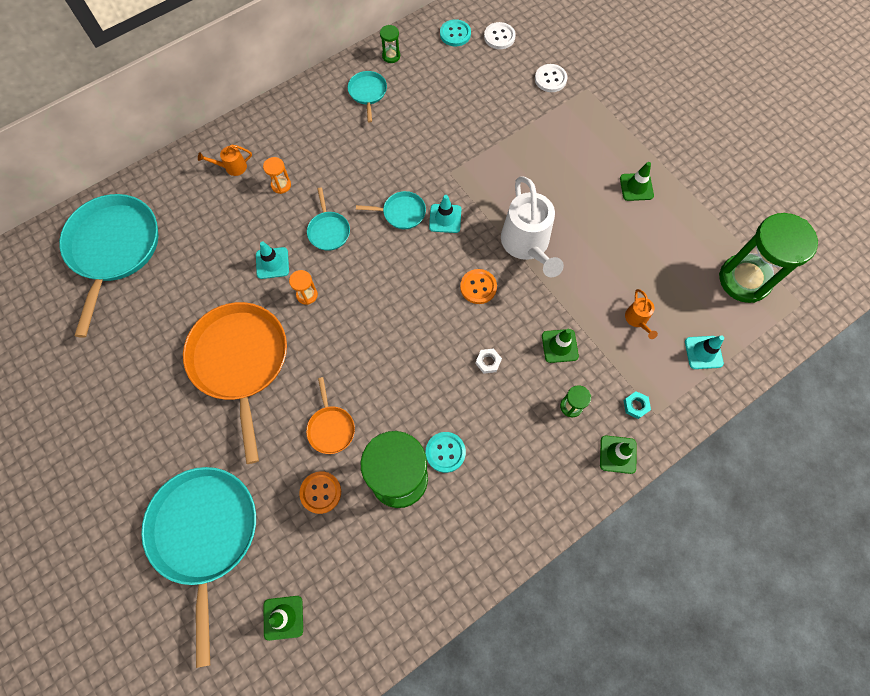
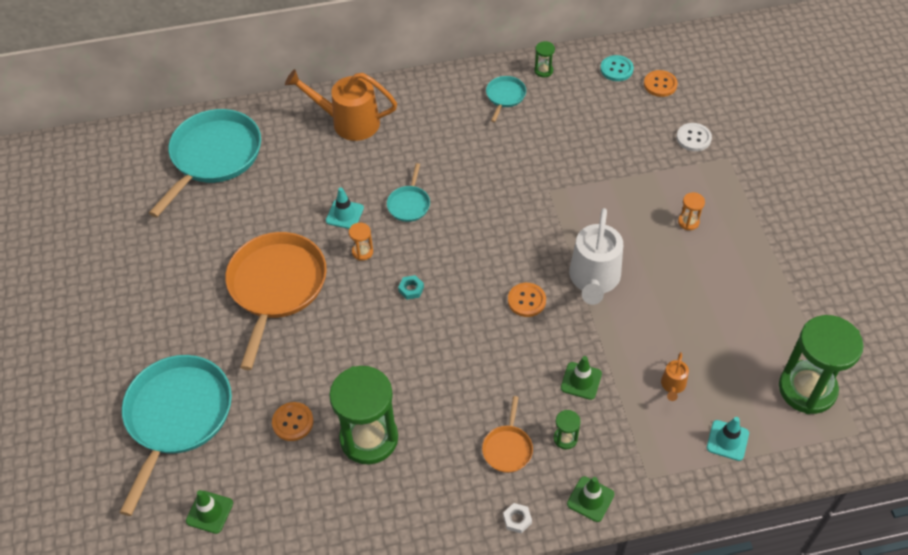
camera: 25 degrees right, 15 degrees down
(232, 167) = (348, 122): orange watering can -> orange watering can, size x2.18
(281, 185) = (385, 151): orange hourglass -> orange hourglass (688, 222)
(331, 428) = (328, 372): orange pan -> orange pan (507, 448)
(401, 213) = (485, 211): turquoise pan -> none
(445, 218) = (524, 229): turquoise traffic cone -> none
(445, 452) = (423, 432): turquoise button -> none
(488, 362) = (503, 369): white nut -> white nut (517, 519)
(499, 37) = (660, 84): white button -> orange button
(635, 406) = (631, 462): turquoise nut -> turquoise nut (411, 289)
(636, 187) = (734, 264): green traffic cone -> none

